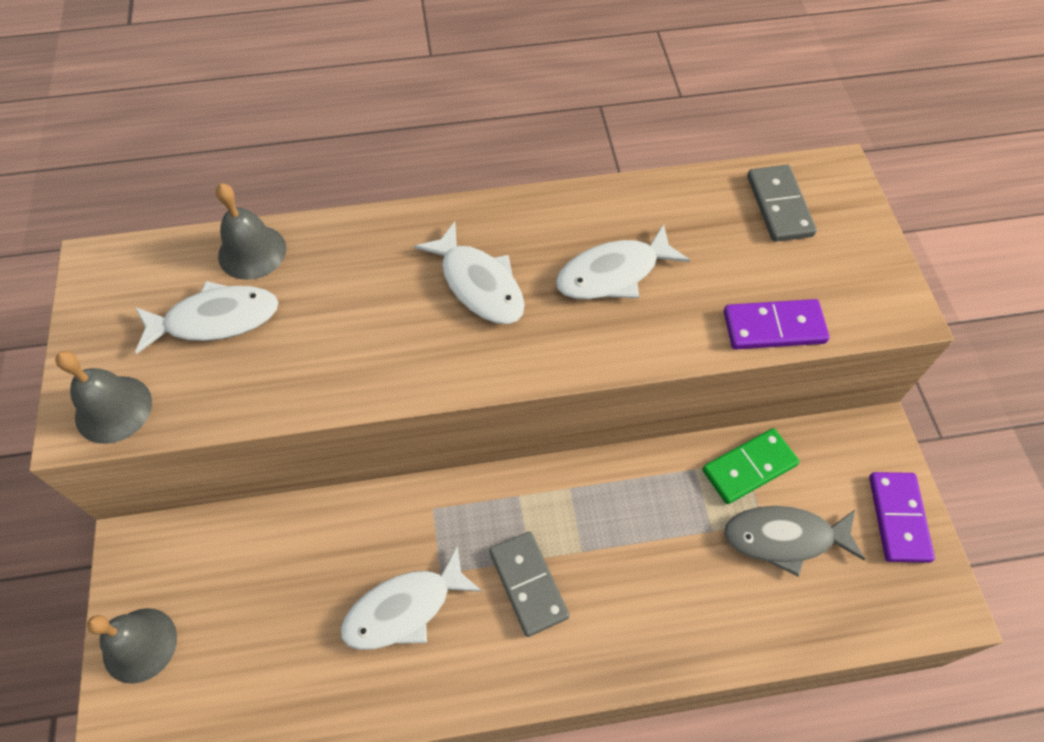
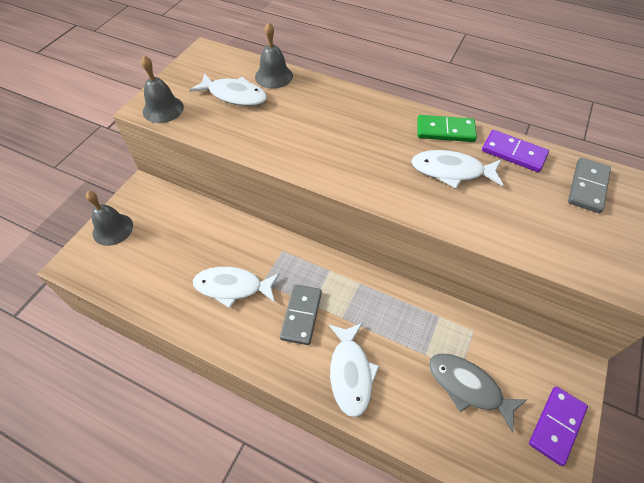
camera: 35 degrees right, 5 degrees down
(479, 284) = (371, 140): white fish -> white fish (350, 373)
(749, 467) = (474, 335): green domino -> green domino (445, 131)
(774, 327) = (532, 247): purple domino -> purple domino (513, 153)

